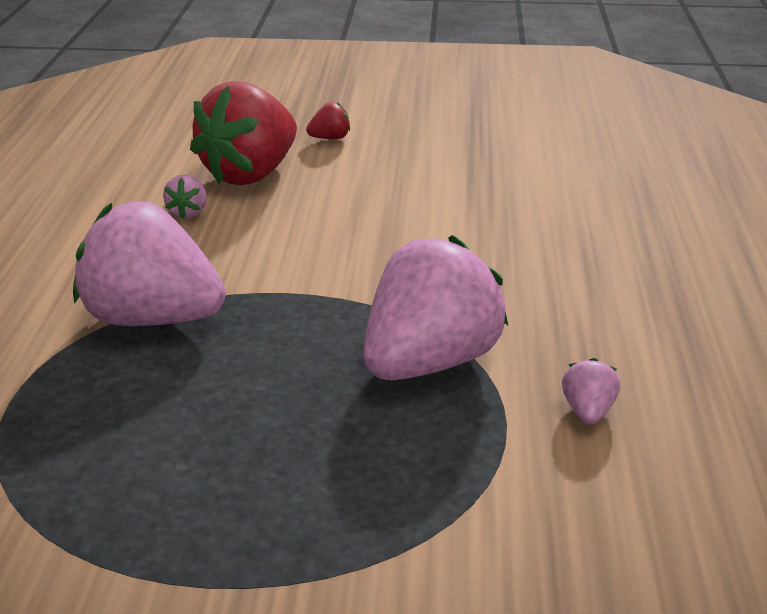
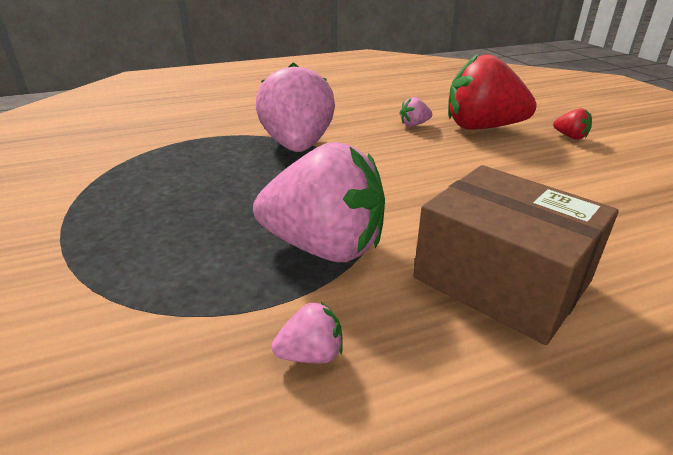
camera: 65 degrees right, 0 degrees up
(546, 282) = (501, 280): none -> brown box

